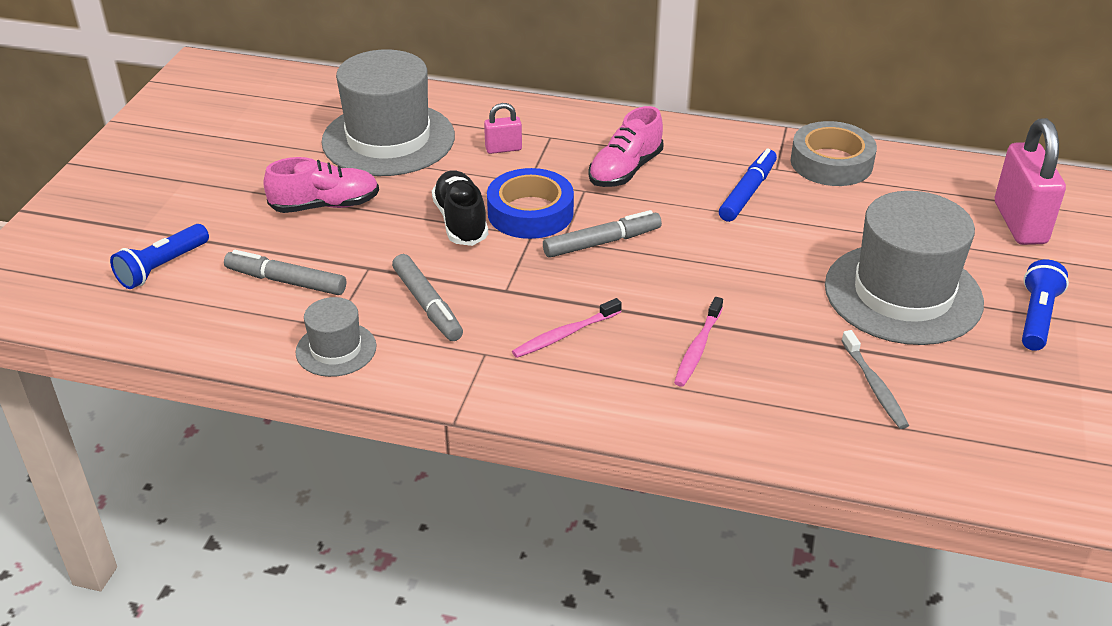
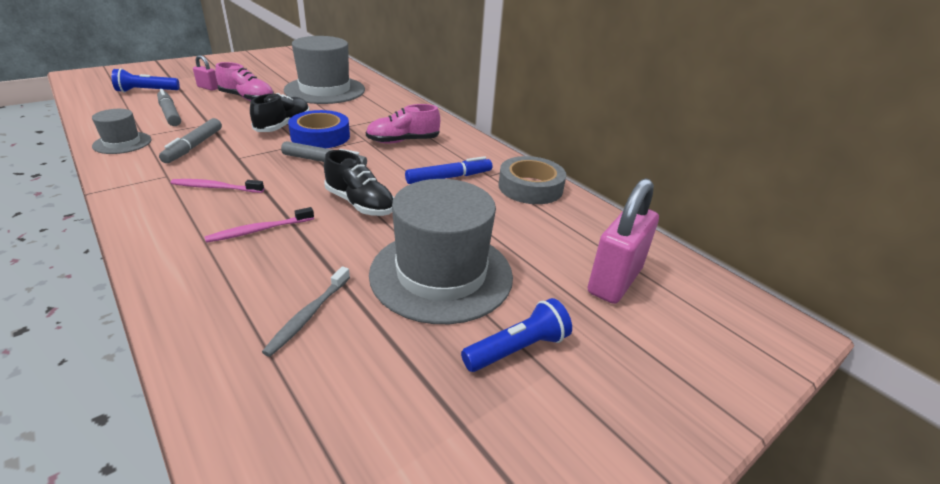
camera: 35 degrees right, 5 degrees down
(503, 149) = (364, 111): pink padlock -> pink padlock (208, 88)
(726, 269) = (360, 204): none -> black shoe

